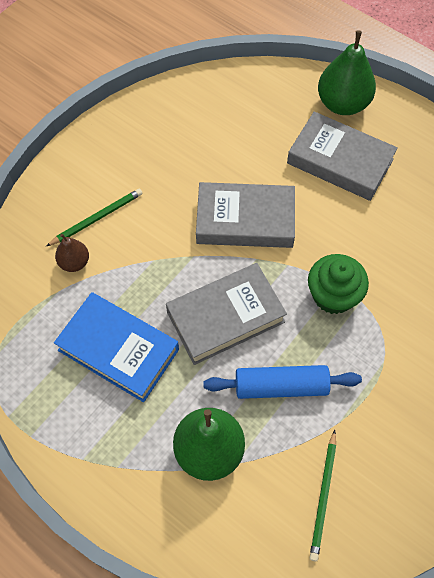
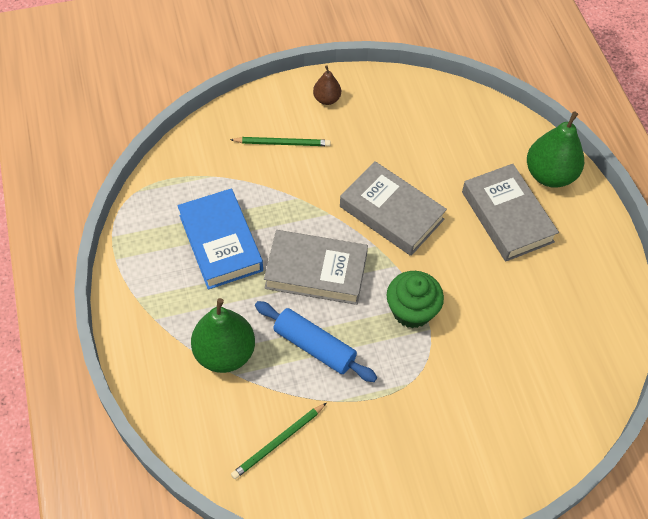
camera: 35 degrees right, 5 degrees down
(74, 262) = (240, 164): brown pear -> brown pear (327, 99)

